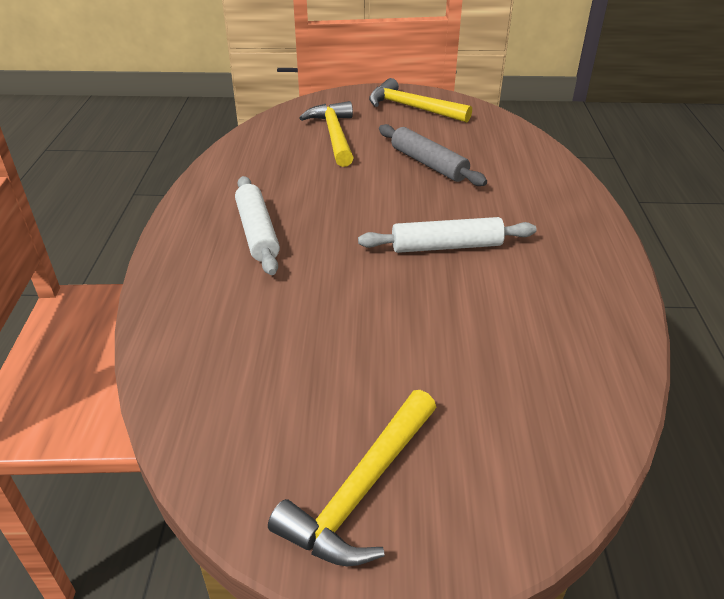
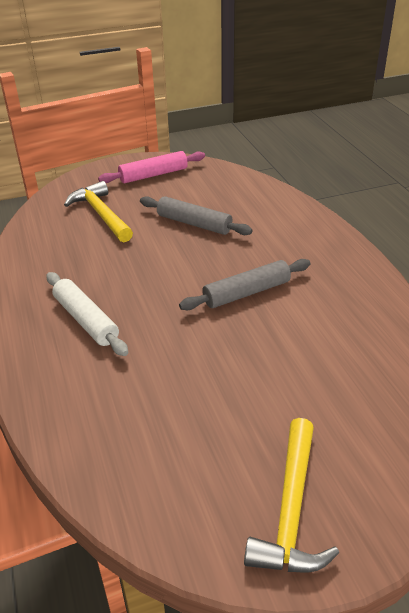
camera: 20 degrees left, 0 degrees up
(412, 108) = (153, 175): yellow hammer -> pink rolling pin
(446, 246) = (246, 292): white rolling pin -> grey rolling pin

